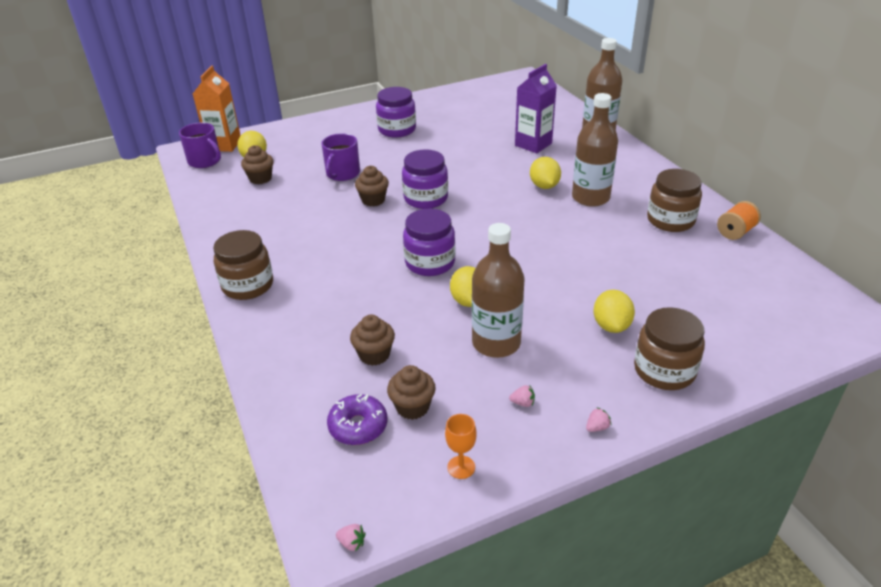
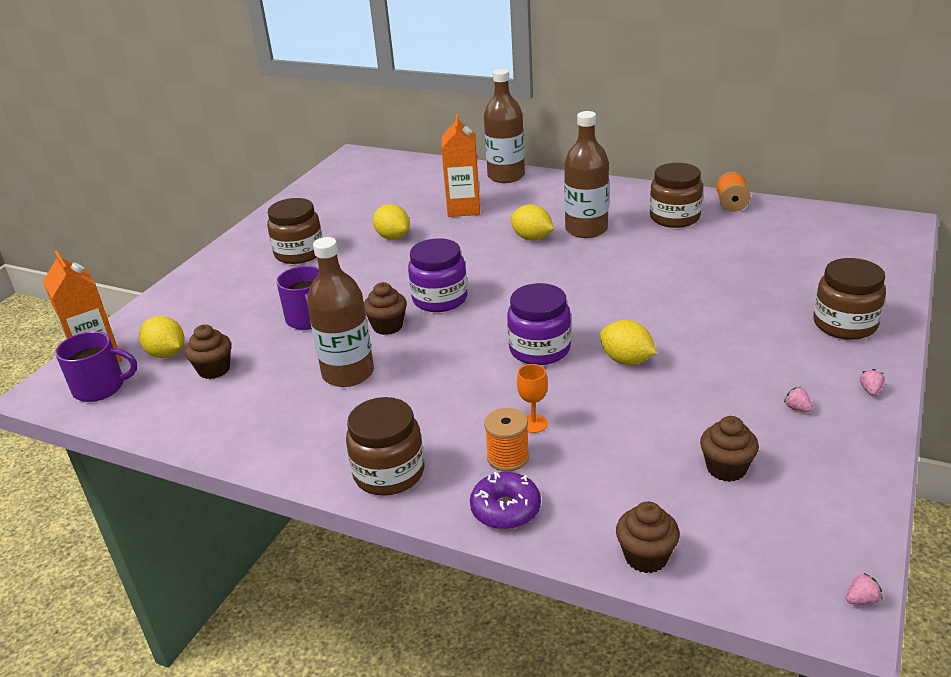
camera: 40 degrees left, 5 degrees down
(312, 316) = (508, 457): none -> orange spool
(358, 426) = (711, 514): purple donut -> purple donut (505, 509)
(374, 355) = (624, 451): brown cupcake -> brown cupcake (646, 557)
(397, 130) = (299, 253): purple jar -> brown jar
(461, 467) = (836, 484): orange goblet -> orange goblet (533, 424)
(496, 343) = (703, 378): brown bottle -> brown bottle (348, 373)
(523, 403) = (797, 408): pink strawberry -> pink strawberry turned 90 degrees counterclockwise
(533, 144) = (464, 209): purple carton -> orange carton
(611, 325) = (761, 315): yellow lemon -> yellow lemon (393, 237)

